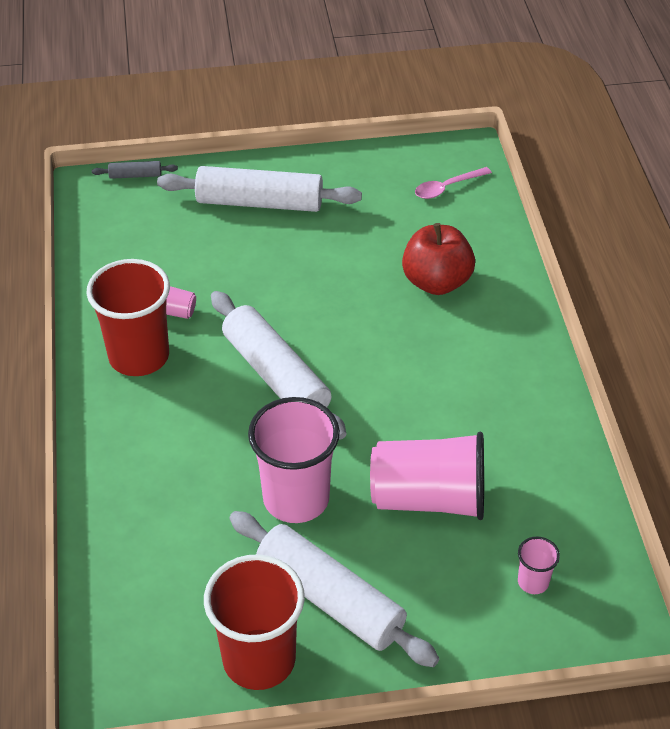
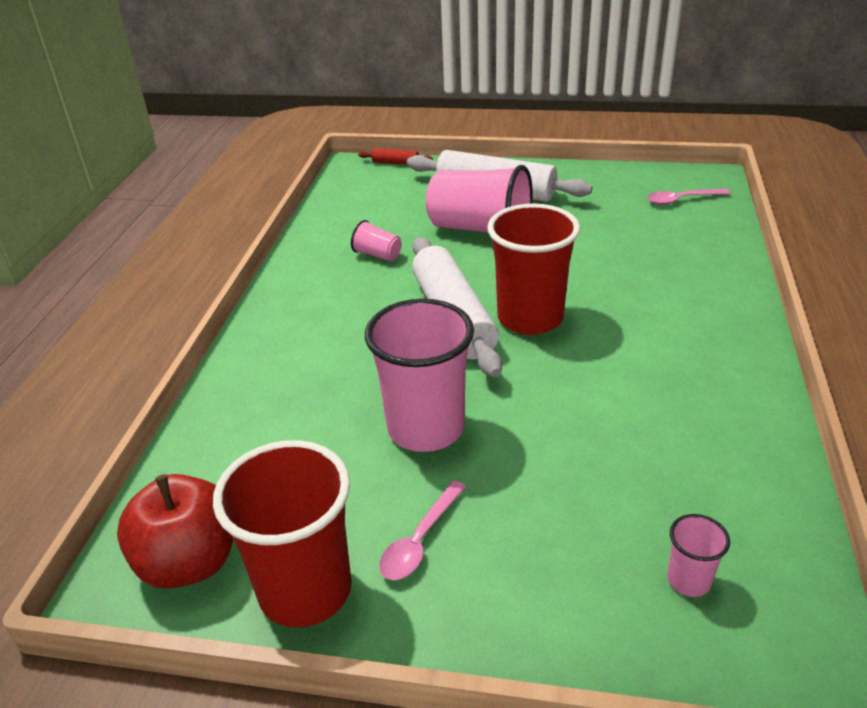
camera: 20 degrees right, 10 degrees down
(135, 175) = (395, 163): grey rolling pin -> red rolling pin
(139, 356) = (329, 283): red cup -> red cup (530, 318)
(330, 598) = (420, 540): white rolling pin -> pink spoon
(429, 498) = (578, 457): pink cup -> pink cup (480, 229)
(436, 282) = (649, 267): red apple -> red apple (190, 562)

